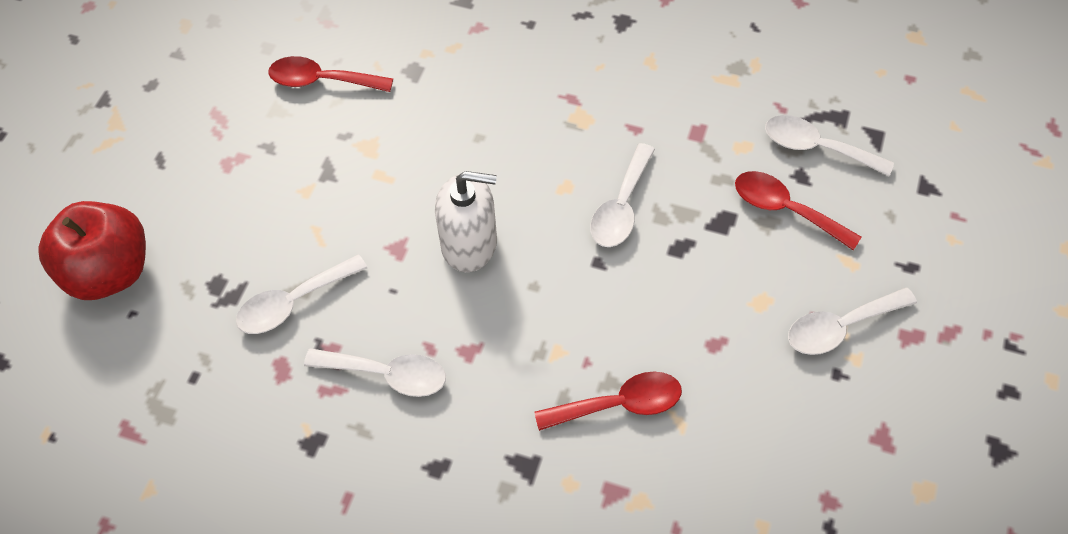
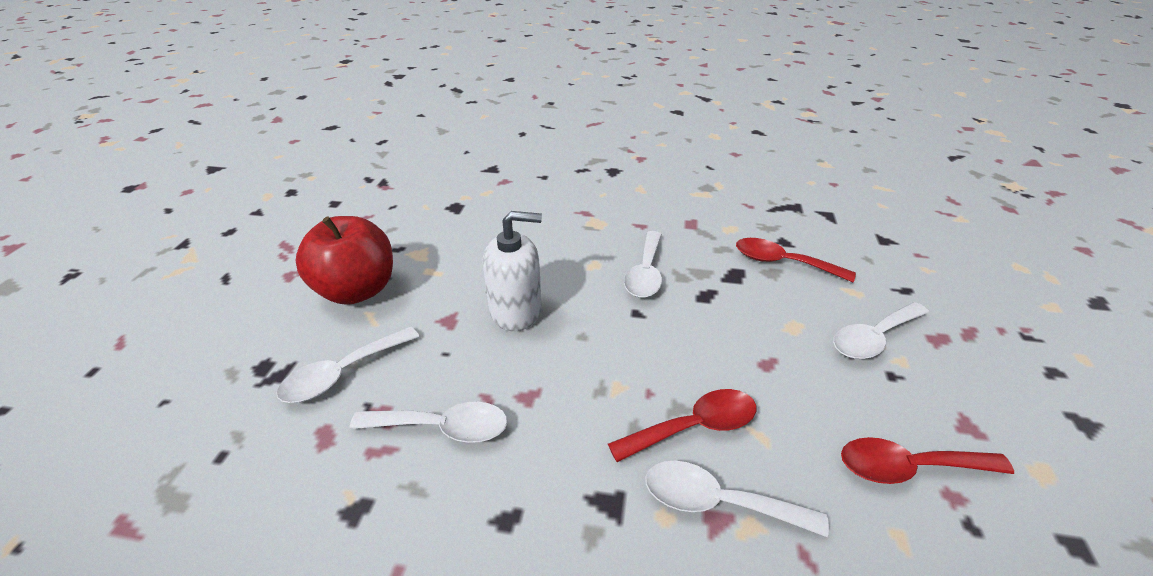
camera: 10 degrees left, 20 degrees down
(109, 272) = (149, 367): red apple -> red apple (357, 290)
(321, 81) = (379, 218): red spoon -> red spoon (908, 467)
(816, 147) = (787, 224): white spoon -> white spoon (717, 502)

